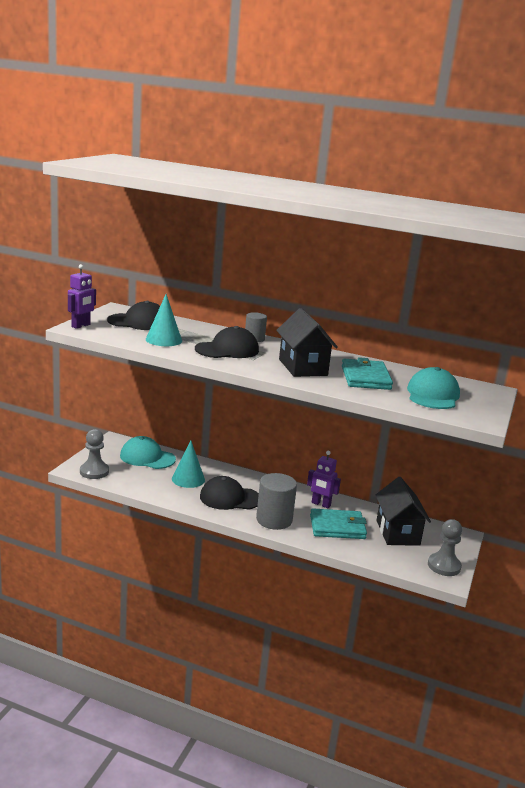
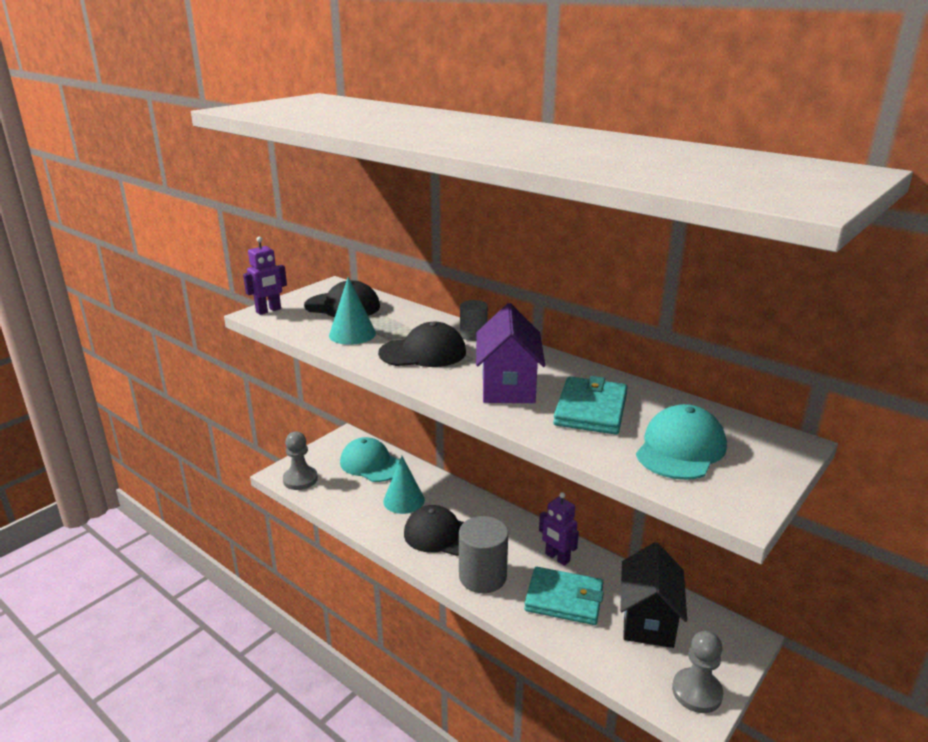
camera: 20 degrees right, 5 degrees up
(303, 367) = (508, 386): black house -> purple house

